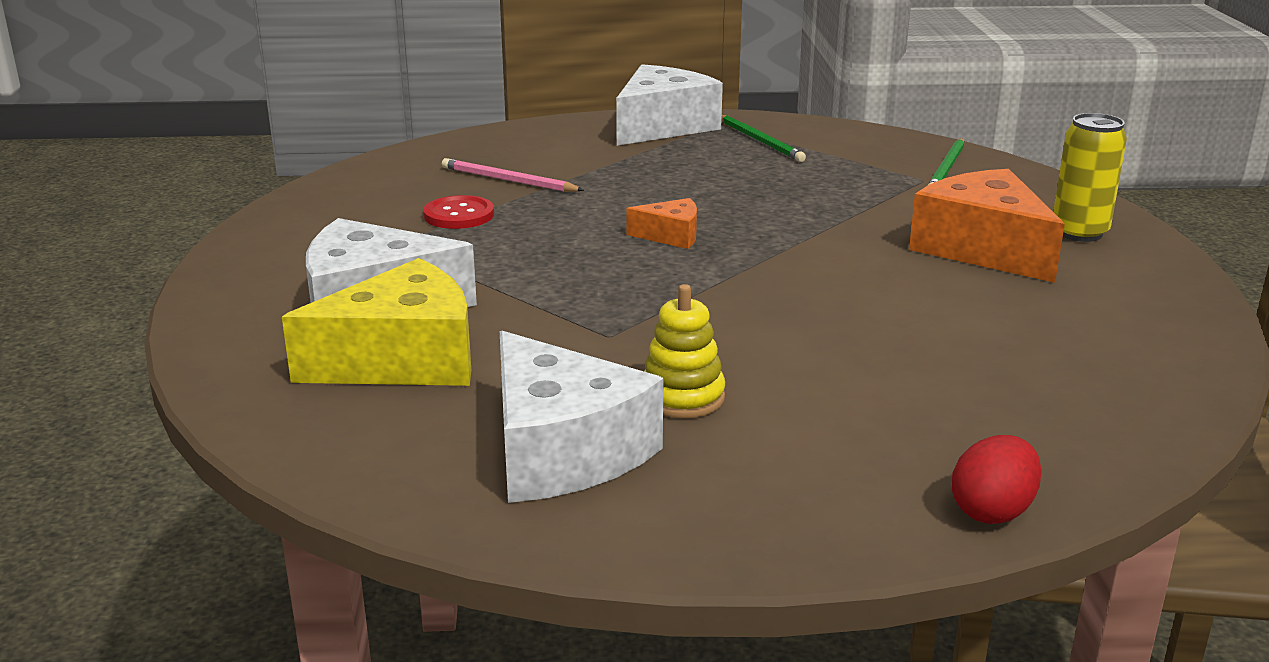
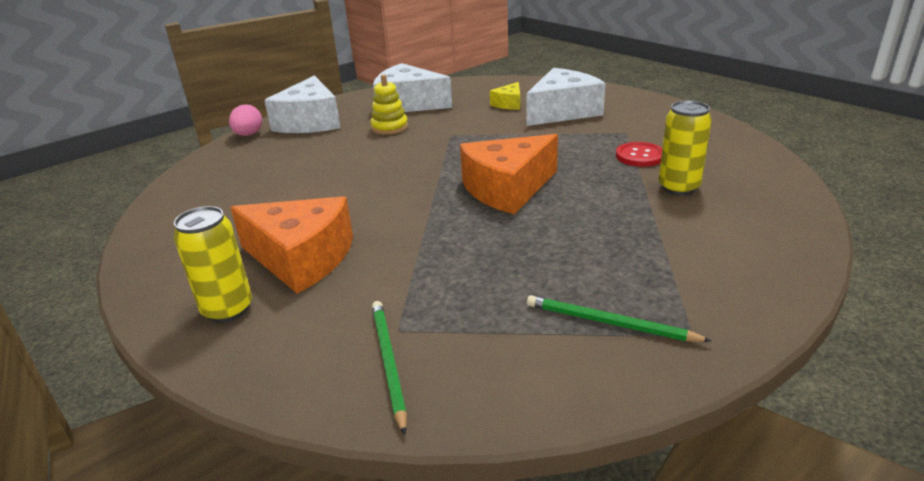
camera: 145 degrees right, 5 degrees up
(403, 360) = (509, 104): yellow cheese -> yellow cheese, size x0.49
(508, 180) = (678, 187): pink pencil -> yellow can
(662, 126) = (726, 302): white cheese -> white cheese (310, 122)
(671, 236) = (507, 189): orange cheese -> orange cheese, size x2.03
(992, 511) = (248, 135): red egg -> pink egg

